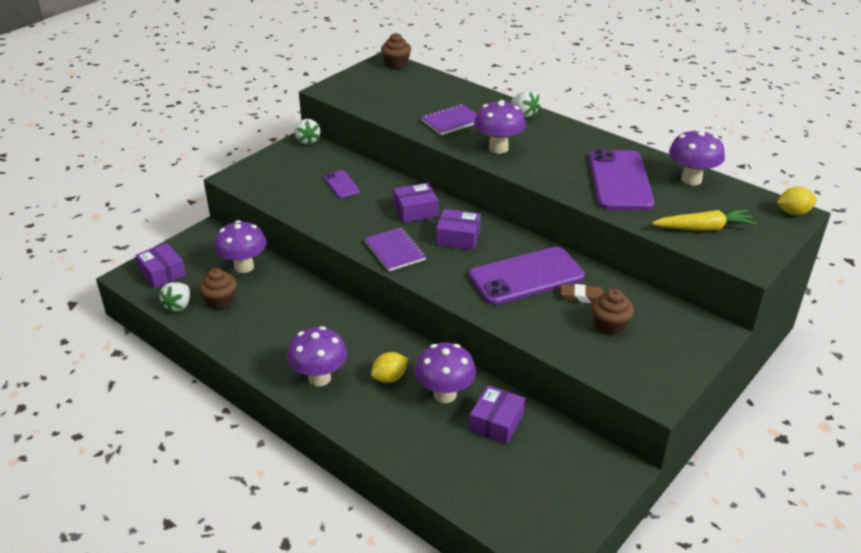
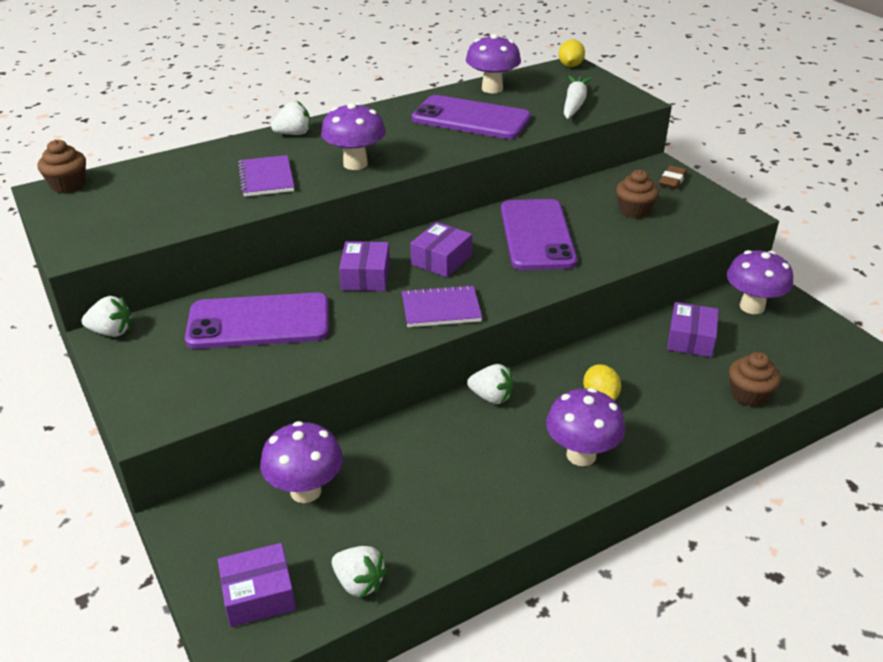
camera: 70 degrees left, 0 degrees up
(220, 301) = (374, 529): brown cupcake -> brown cupcake (748, 395)
(341, 185) = (259, 322): purple phone -> purple phone, size x2.09
(364, 322) = (491, 397): none -> white strawberry
(445, 394) = (639, 363): purple mushroom -> purple mushroom (752, 307)
(496, 422) = (690, 339): purple box -> purple box turned 60 degrees clockwise
(582, 296) = (584, 213): brown eraser -> brown eraser (672, 180)
(703, 228) = (574, 104): yellow carrot -> white carrot

